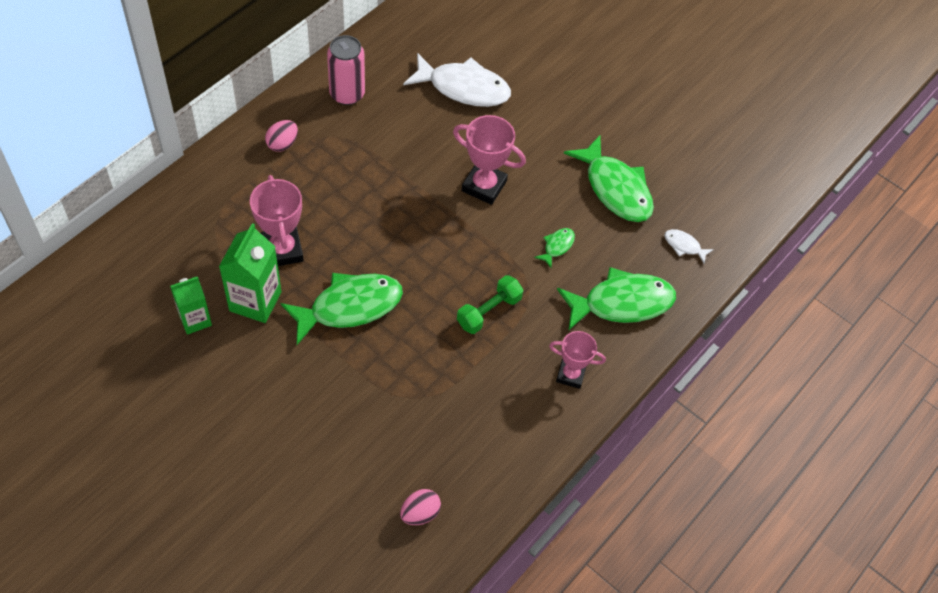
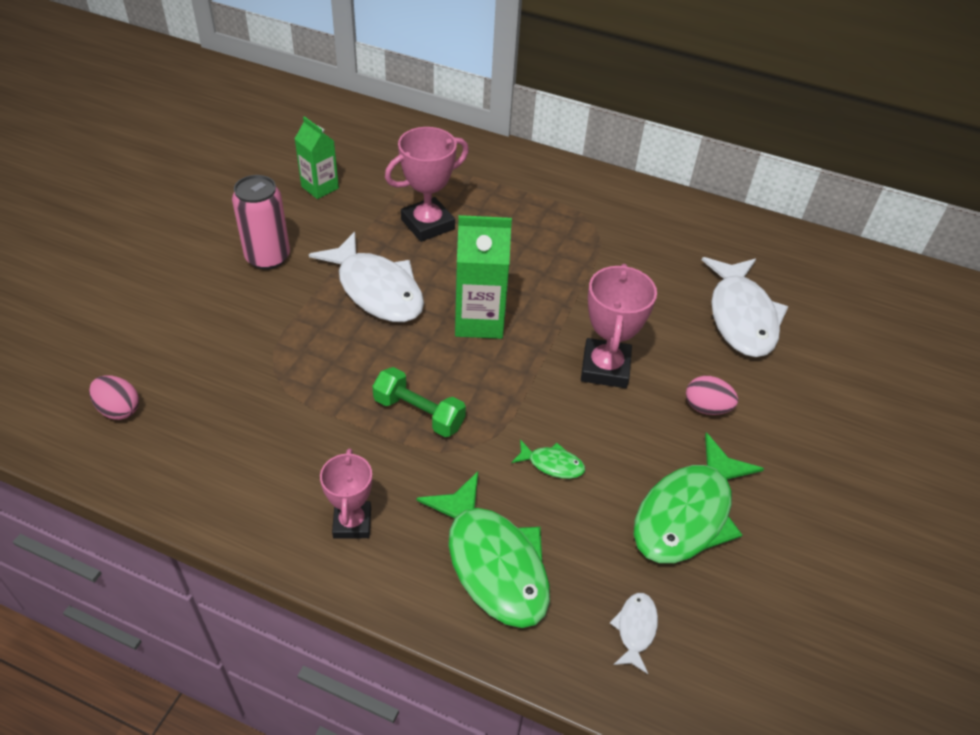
camera: 75 degrees right, 10 degrees down
(255, 301) = (356, 220): green carton -> green carton (479, 321)
(282, 144) = (561, 194): pink egg -> pink egg (706, 408)
(347, 94) = (659, 224): pink can -> pink can (268, 257)
(349, 307) = (377, 289): green fish -> white fish

